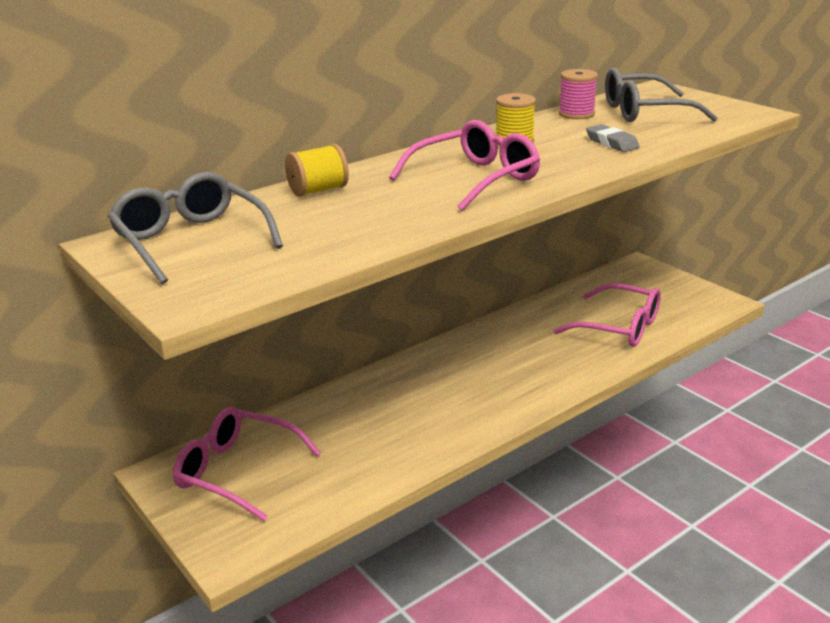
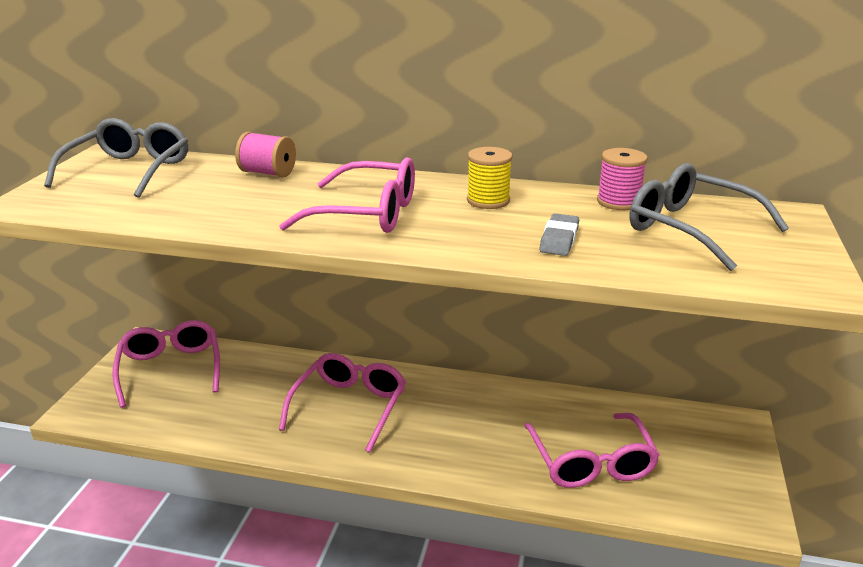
camera: 50 degrees right, 0 degrees up
(318, 190) = (267, 173): yellow spool -> pink spool
(434, 395) = (349, 407): none -> pink glasses

